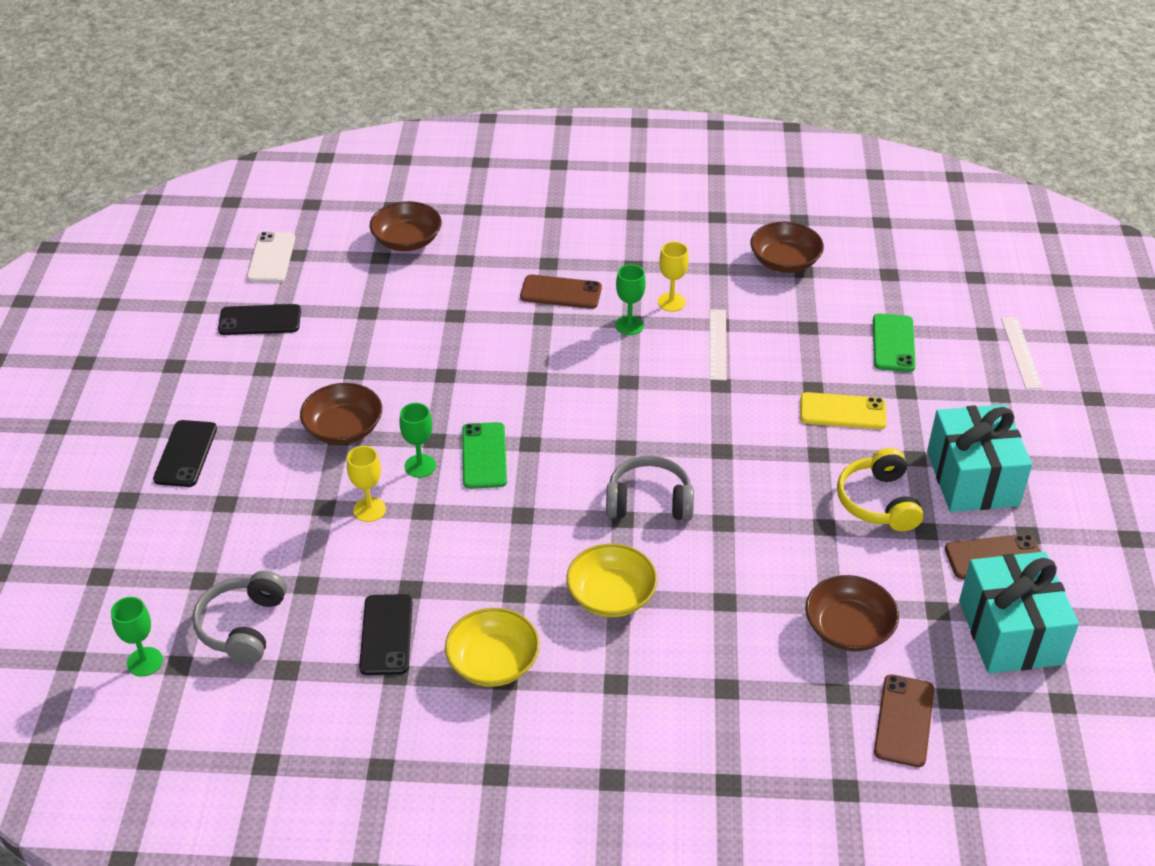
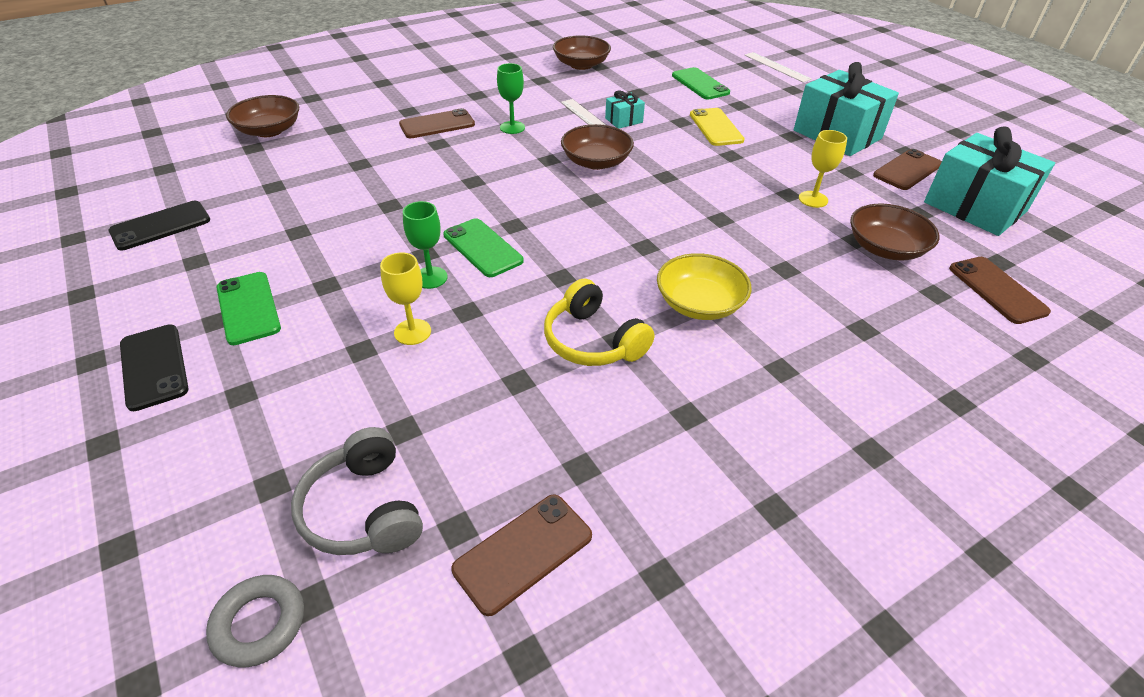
camera: 35 degrees left, 0 degrees up
(145, 662) = (259, 623): green goblet -> grey ring
(271, 258) = (137, 178): white phone -> none
(273, 432) = (248, 308): none -> green phone
(313, 706) = (523, 552): none -> brown phone
(343, 428) = (325, 277): brown bowl -> brown bowl (596, 162)
(386, 635) = (535, 435): black phone -> none
(493, 662) = (662, 406): yellow bowl -> none
(649, 501) = (652, 227): grey headphones -> none
(671, 302) = (528, 106): yellow goblet -> yellow goblet (813, 199)
(752, 361) = (624, 120): none -> turquoise gift
(842, 411) = (716, 127): yellow phone -> yellow phone turned 75 degrees counterclockwise
(878, 502) = (802, 167): yellow headphones -> yellow headphones (593, 341)

